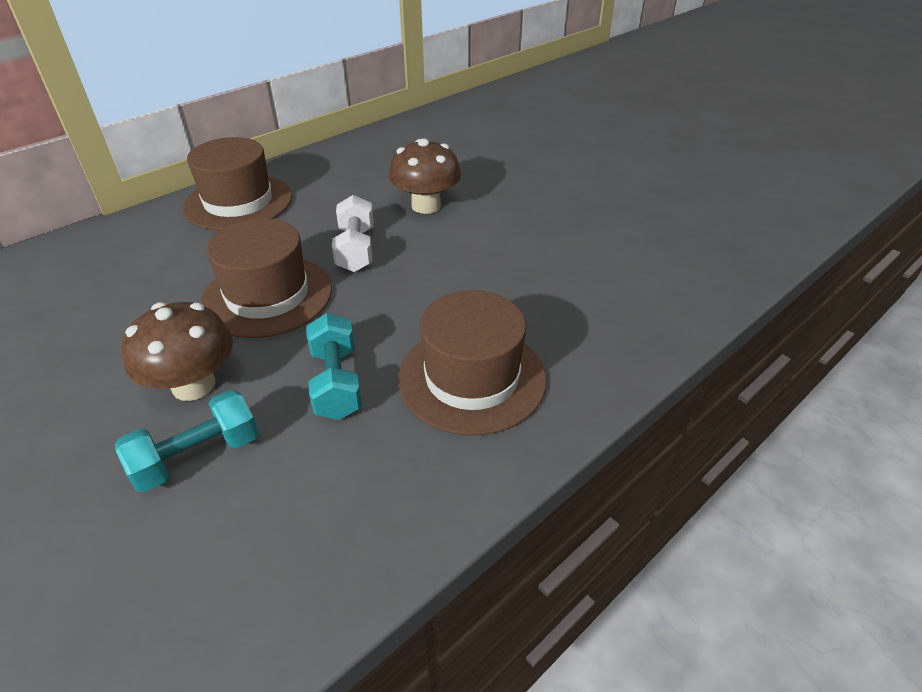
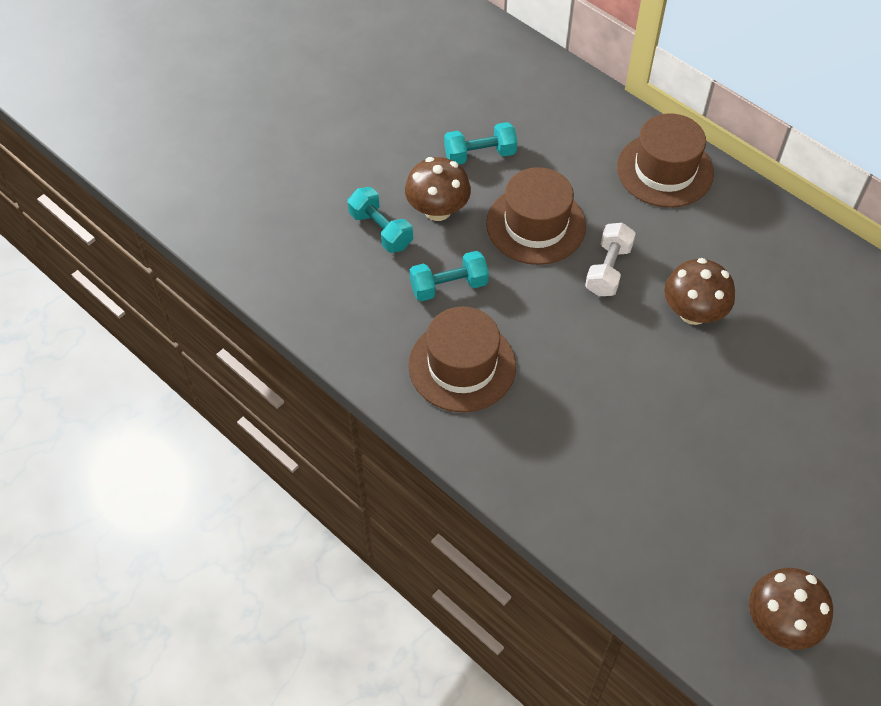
camera: 85 degrees right, 15 degrees up
(119, 335) = (480, 154): none -> turquoise dumbbell
(356, 250) = (608, 269): white dumbbell -> white dumbbell turned 60 degrees counterclockwise
(750, 200) = (780, 622): none -> brown mushroom

